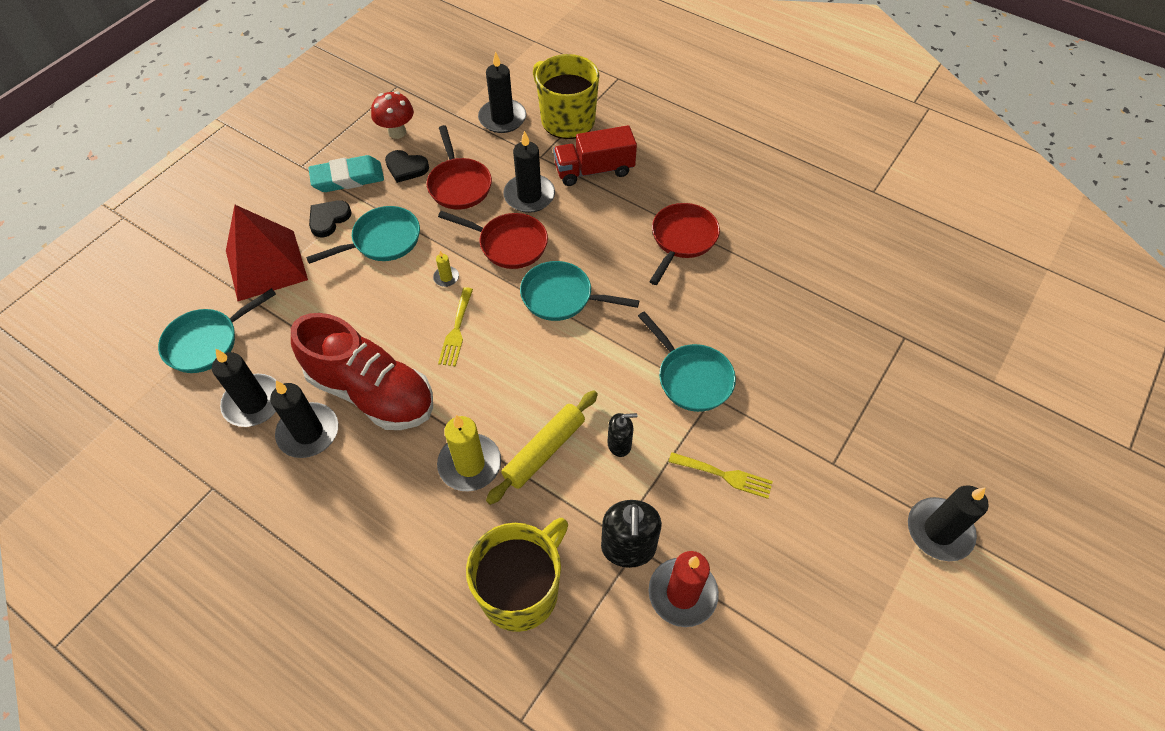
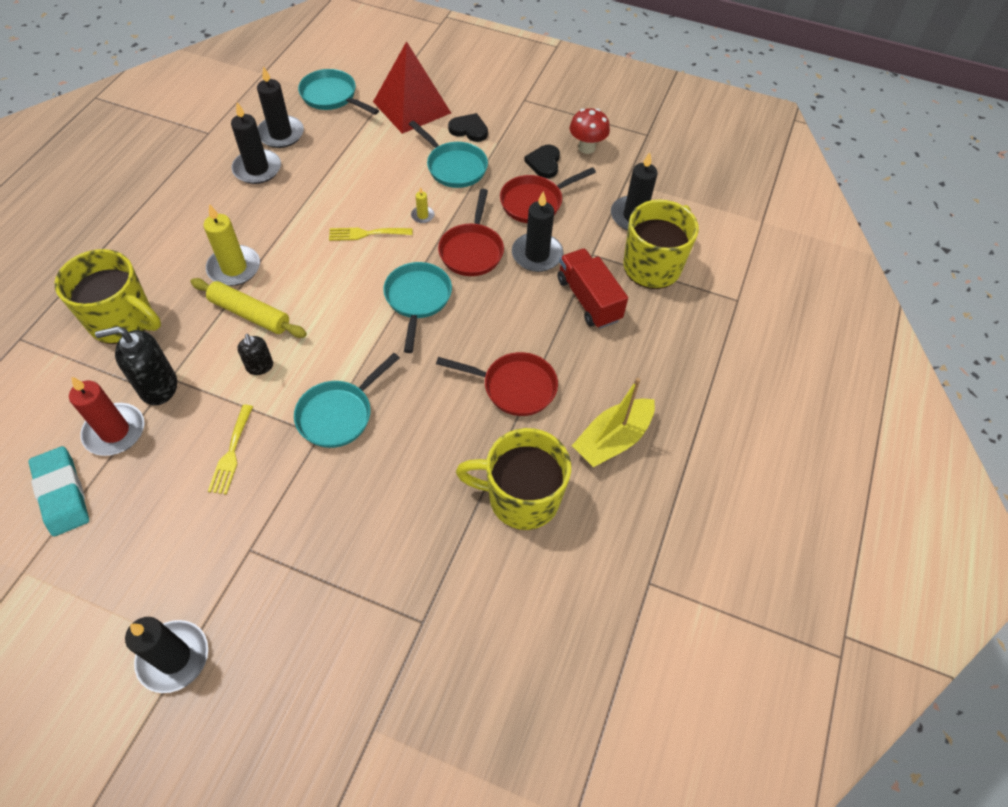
camera: 75 degrees right, 0 degrees up
(348, 178) = (519, 130): turquoise eraser -> turquoise eraser (62, 493)
(372, 392) = (297, 195): red shoe -> none
(746, 185) = (612, 440): none -> yellow boat
(795, 254) = (521, 498): none -> yellow mug

